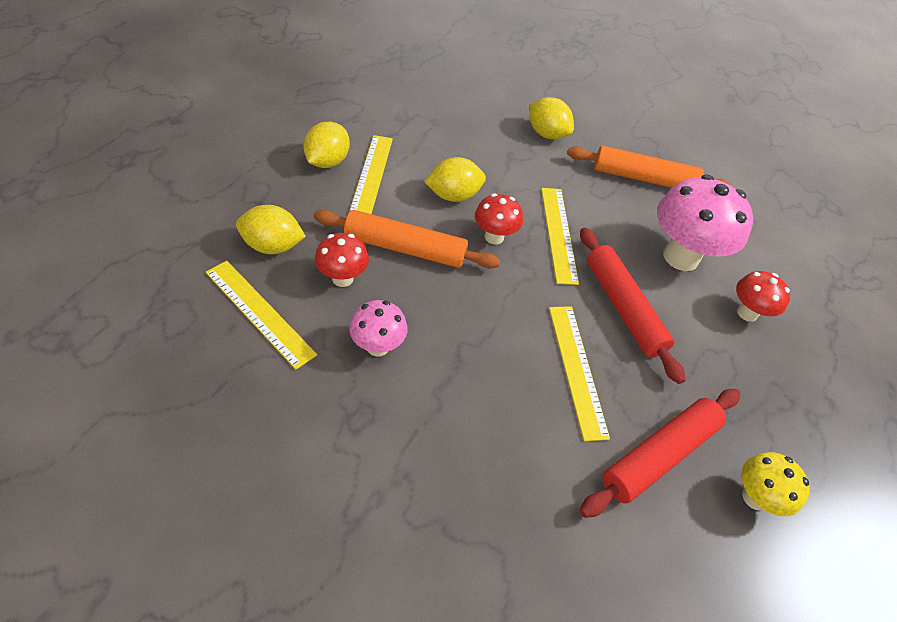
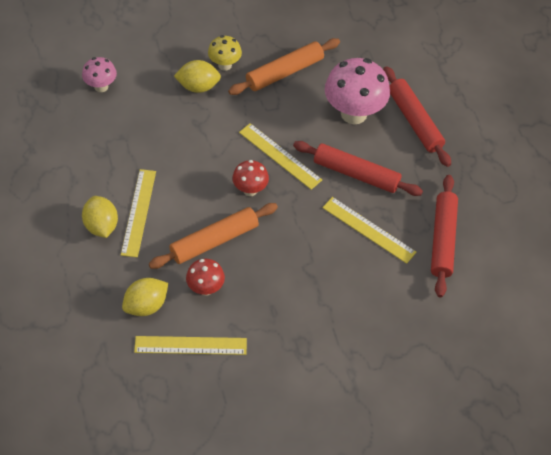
camera: 40 degrees left, 5 degrees up
(371, 176) = (138, 212): yellow ruler -> yellow ruler turned 45 degrees clockwise
(378, 346) = (268, 307): pink mushroom -> pink mushroom (101, 86)
(453, 196) = (198, 182): yellow lemon -> none
(747, 313) = (414, 121): red mushroom -> red rolling pin
(754, 497) = (496, 222): yellow mushroom -> yellow mushroom (225, 65)

